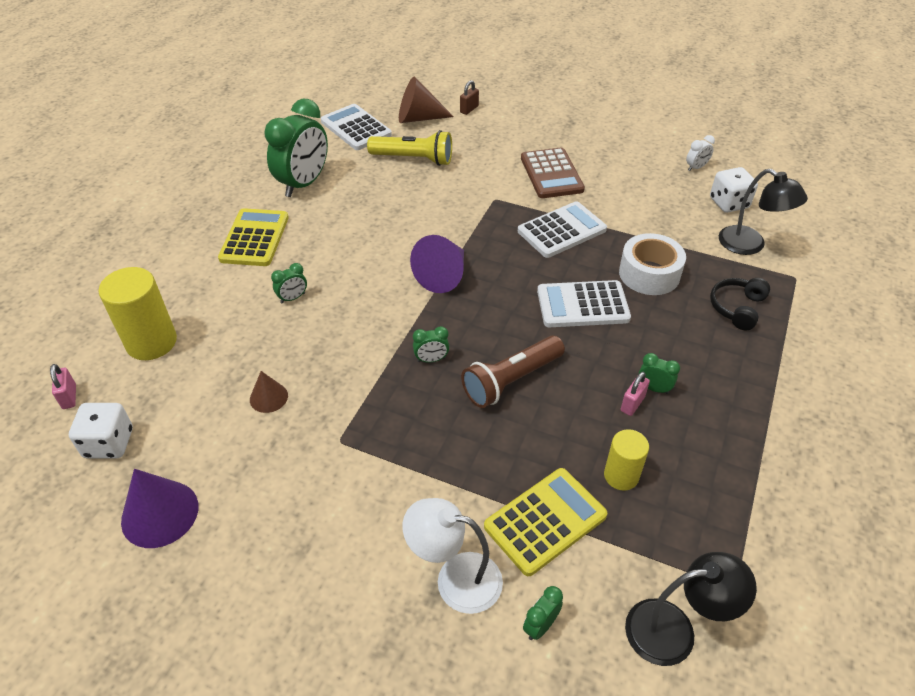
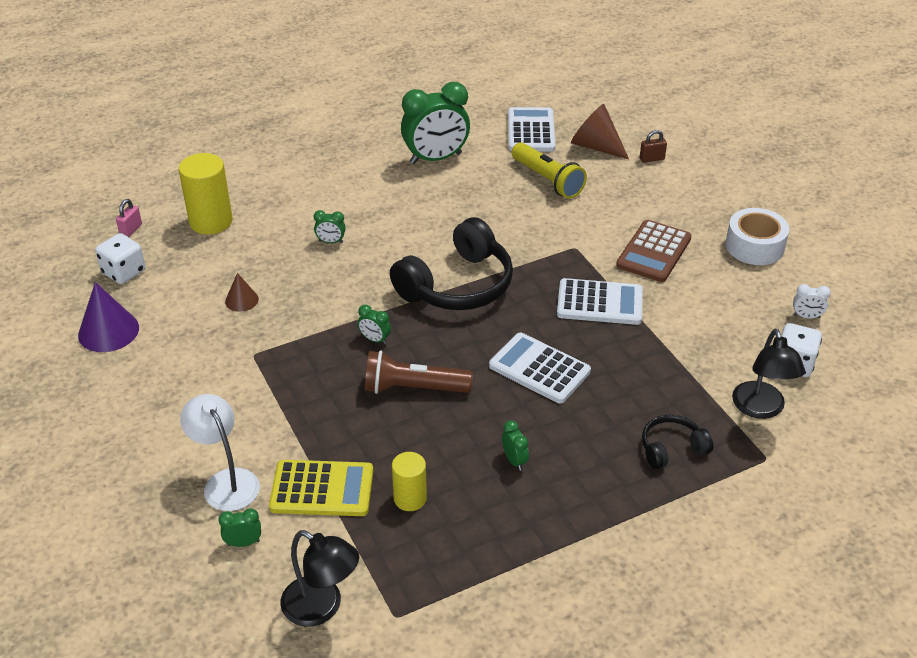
camera: 40 degrees right, 5 degrees down
(255, 238) = (353, 183): yellow calculator -> none
(443, 275) = (457, 285): purple cone -> black headphones
(632, 404) = (482, 460): pink padlock -> none
(649, 274) = (630, 378): white tape -> white tape (754, 246)

